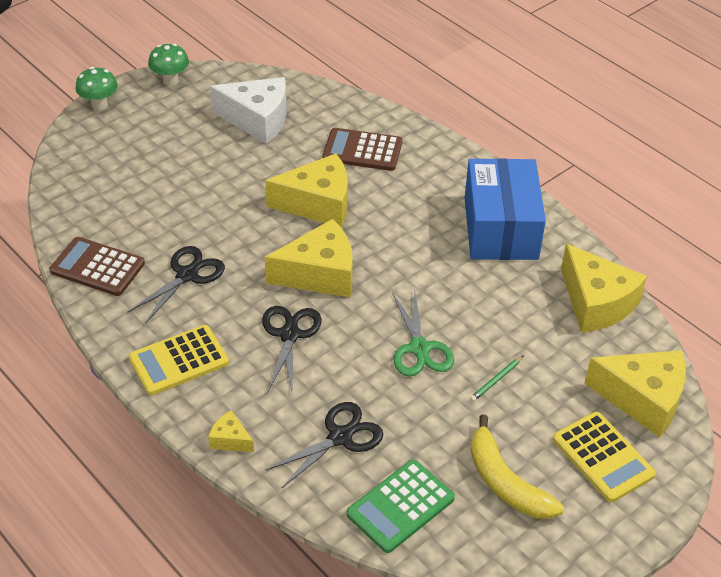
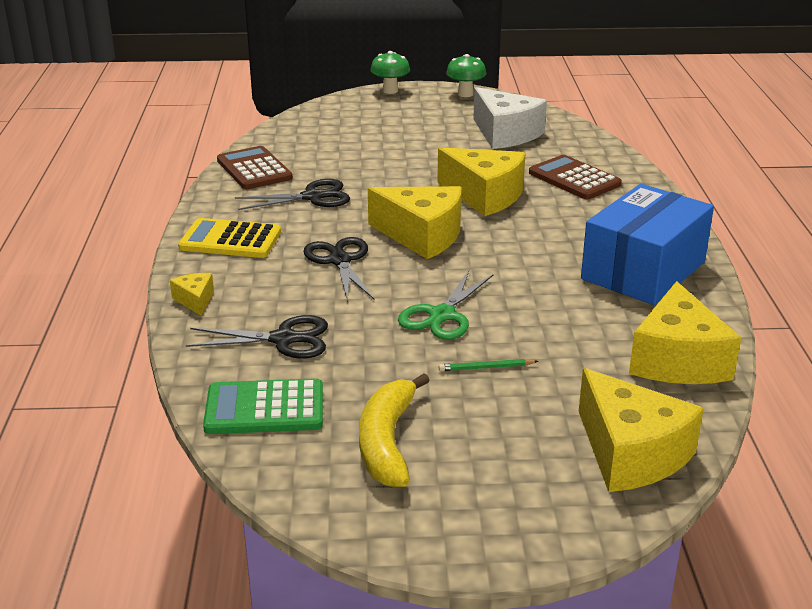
camera: 40 degrees right, 15 degrees down
(289, 335) = (340, 260): black scissors -> black scissors turned 60 degrees counterclockwise
(603, 457) = (518, 475): yellow calculator -> none

